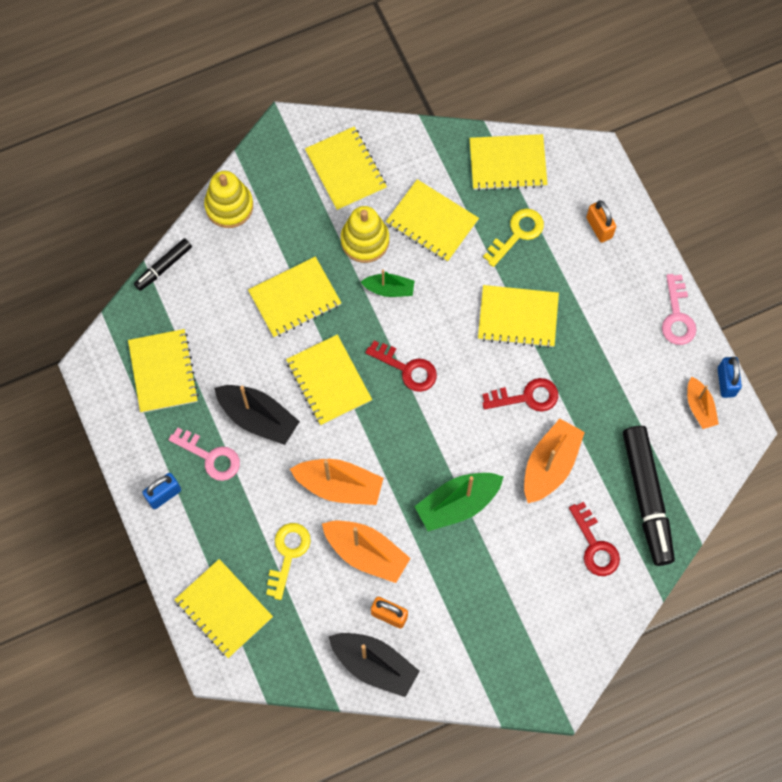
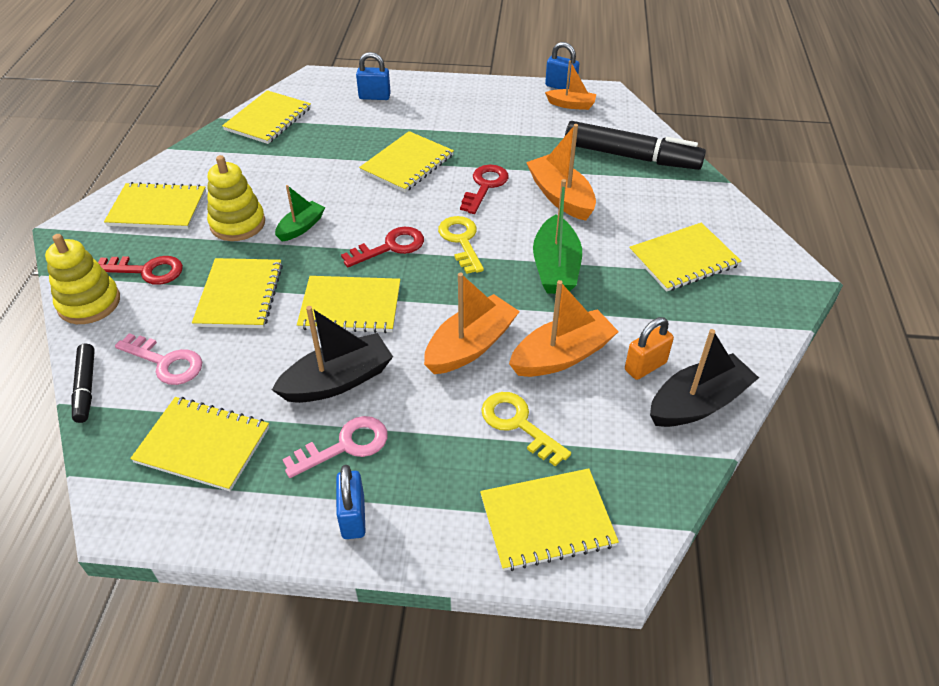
camera: 60 degrees left, 25 degrees down
(432, 222) = (268, 177): yellow notebook -> yellow notebook (683, 259)
(517, 234) = (333, 137): yellow key -> yellow key (461, 241)
(595, 546) = (657, 200): red key -> red key (147, 271)
(599, 227) = (374, 97): orange padlock -> blue padlock
(677, 316) = (486, 88): pink key -> pink key (166, 362)

